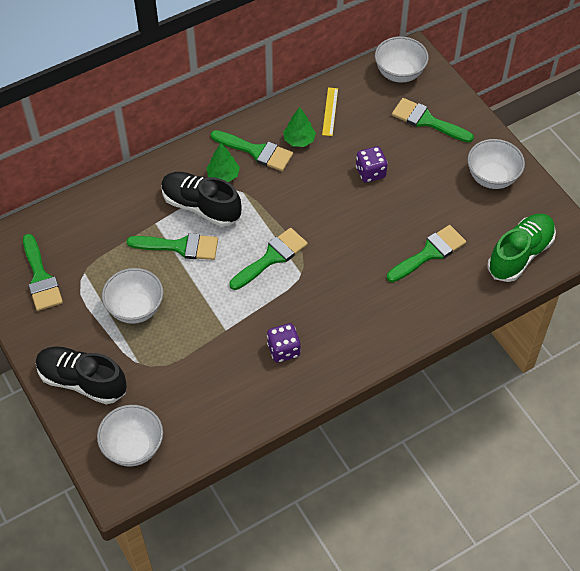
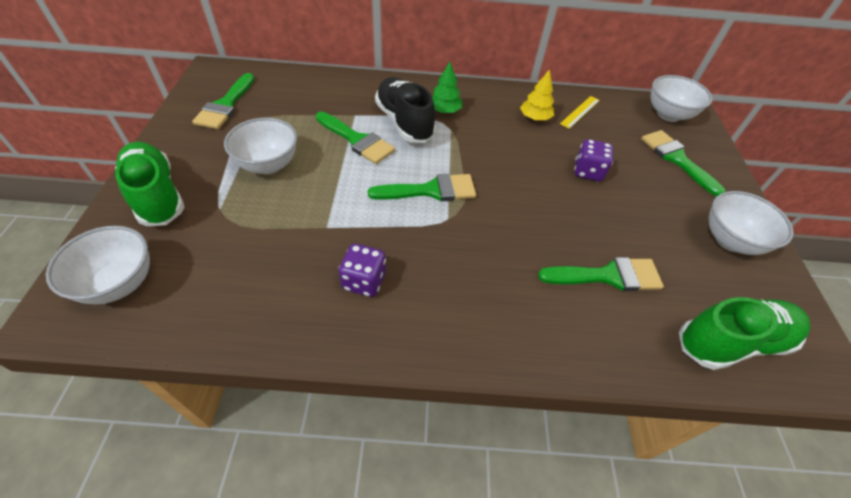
camera: 30 degrees right, 5 degrees down
(82, 381) = (157, 195): black shoe -> green shoe
(256, 151) = (489, 108): green brush -> none
(299, 140) = (535, 118): green tree -> yellow tree

